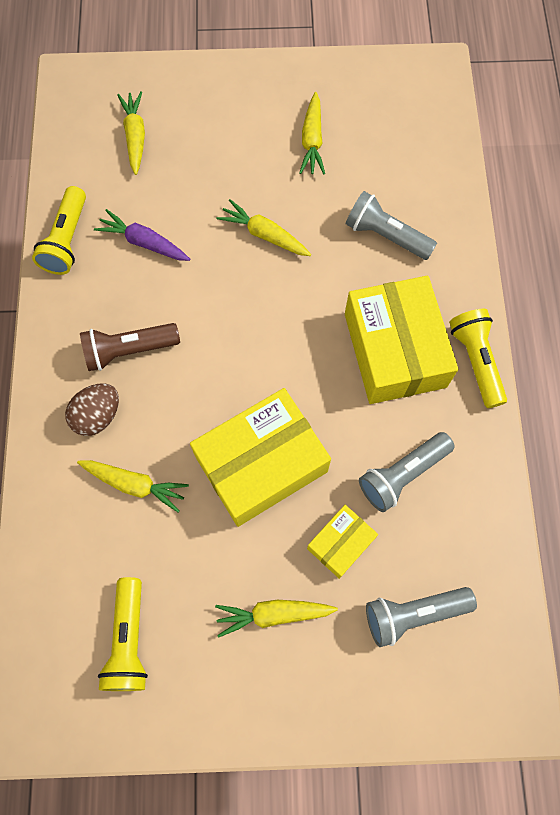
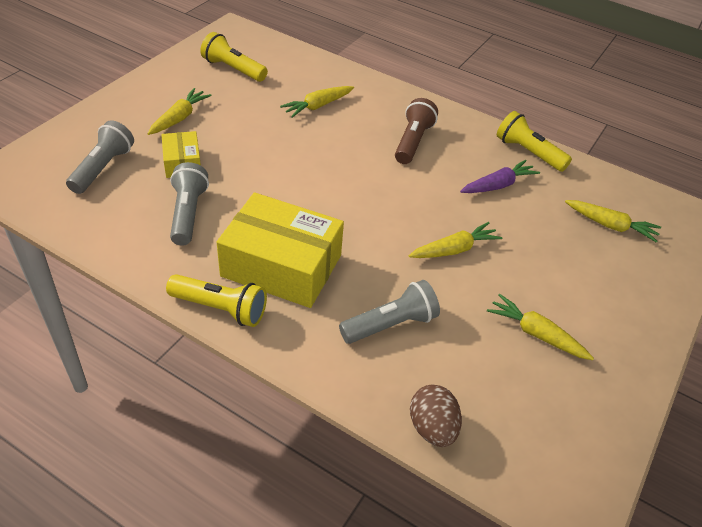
camera: 120 degrees right, 25 degrees down
(97, 416) = (378, 112): brown egg -> brown egg (432, 428)
(261, 464) = (272, 157): yellow box -> none

